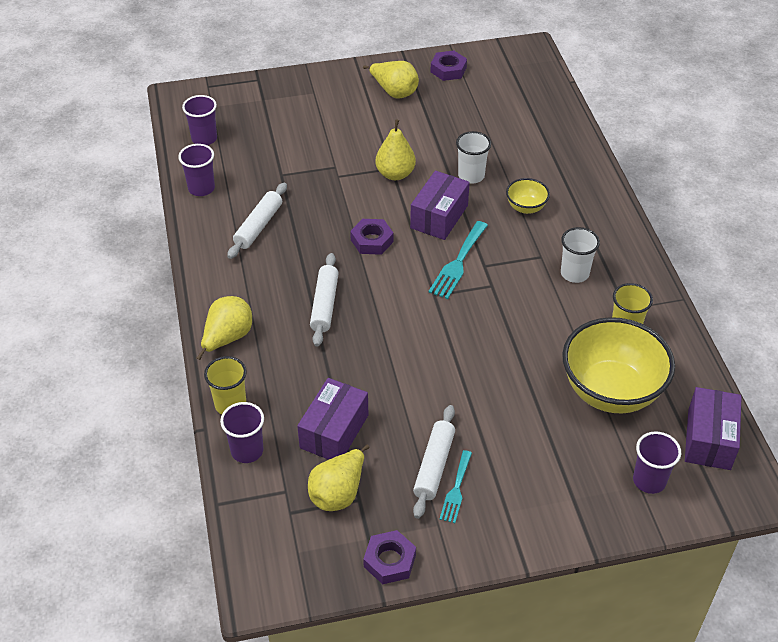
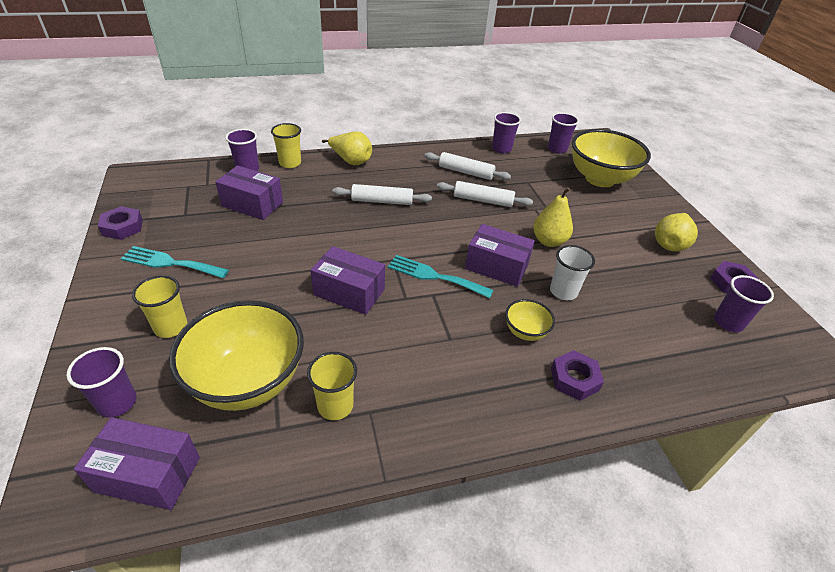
camera: 85 degrees right, 5 degrees down
(275, 115) = (600, 179): none -> yellow bowl
(338, 493) = (195, 205): yellow pear -> none
(372, 240) = (458, 226): purple nut -> purple nut (574, 379)
(434, 466) = (200, 252): white rolling pin -> white rolling pin (483, 200)
(456, 490) = (170, 263): turquoise fork -> turquoise fork, size x1.53
(488, 328) = (349, 292): none -> purple box
(498, 86) = (728, 322): none -> purple cup
(554, 464) = (171, 327): none -> yellow cup
(574, 273) = (425, 366): white cup -> none

